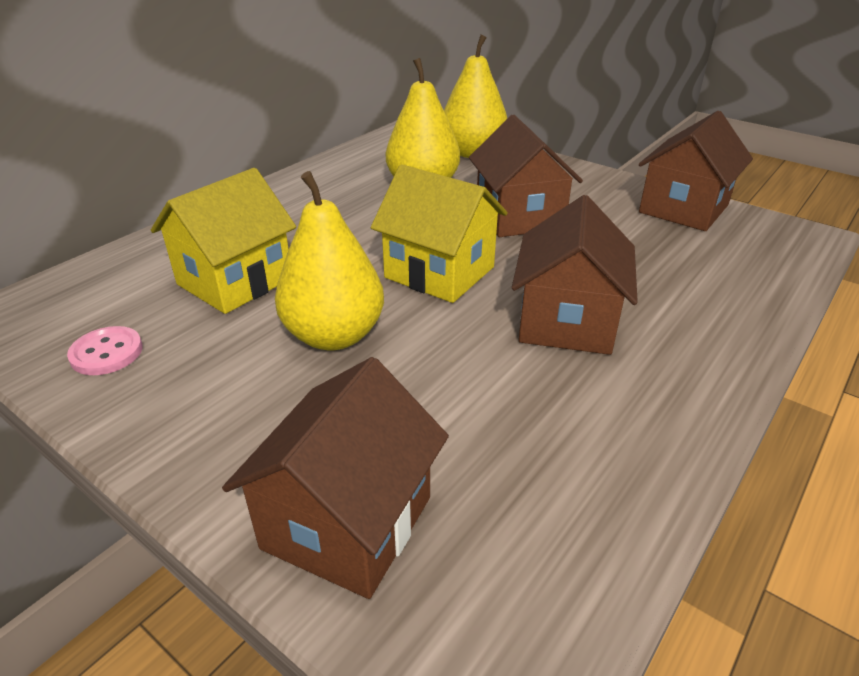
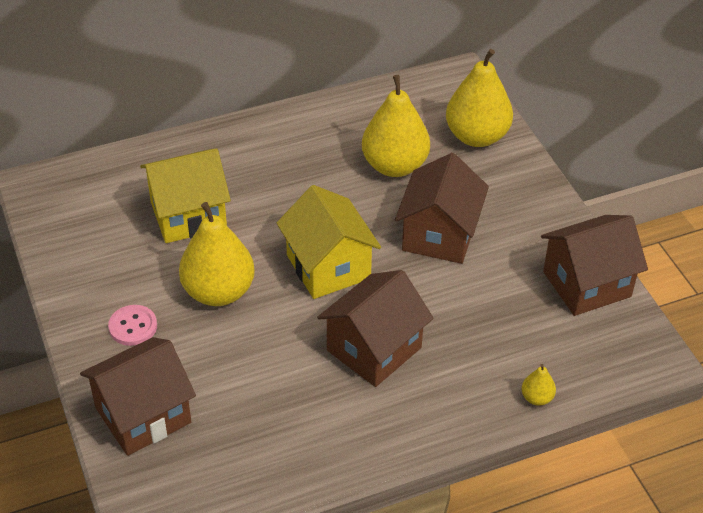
camera: 30 degrees right, 10 degrees up
(106, 353) = (83, 245): pink button -> pink button (133, 326)
(767, 300) = (537, 398): none -> yellow pear

